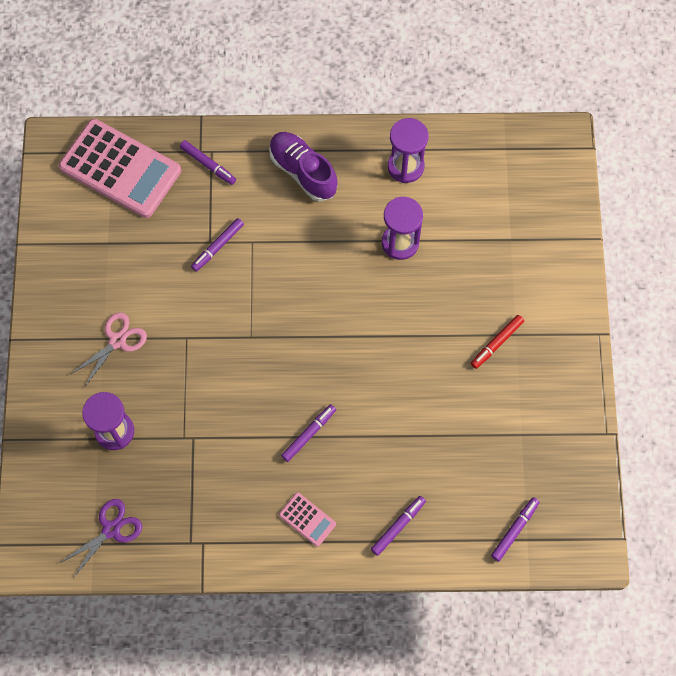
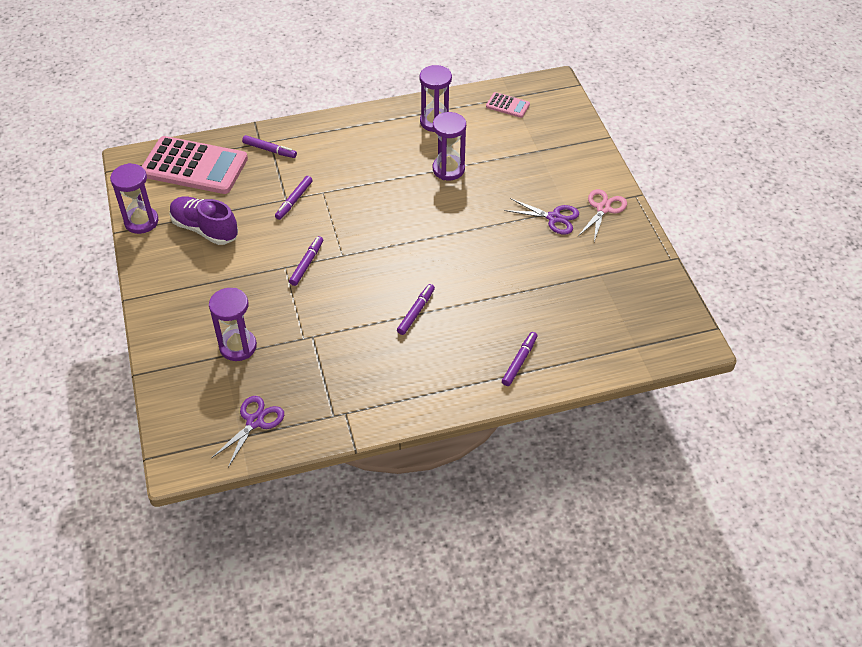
camera: 15 degrees left, 20 degrees down
(48, 236) = (141, 222): none -> purple hourglass
(117, 341) = (223, 281): pink scissors -> pink scissors (603, 208)
(303, 171) = (351, 140): purple shoe -> purple shoe (205, 229)
(307, 519) = (436, 374): pink calculator -> pink calculator (507, 105)
(496, 343) = (554, 218): red marker -> purple scissors
(515, 530) = (622, 342): purple marker -> purple marker (307, 264)

